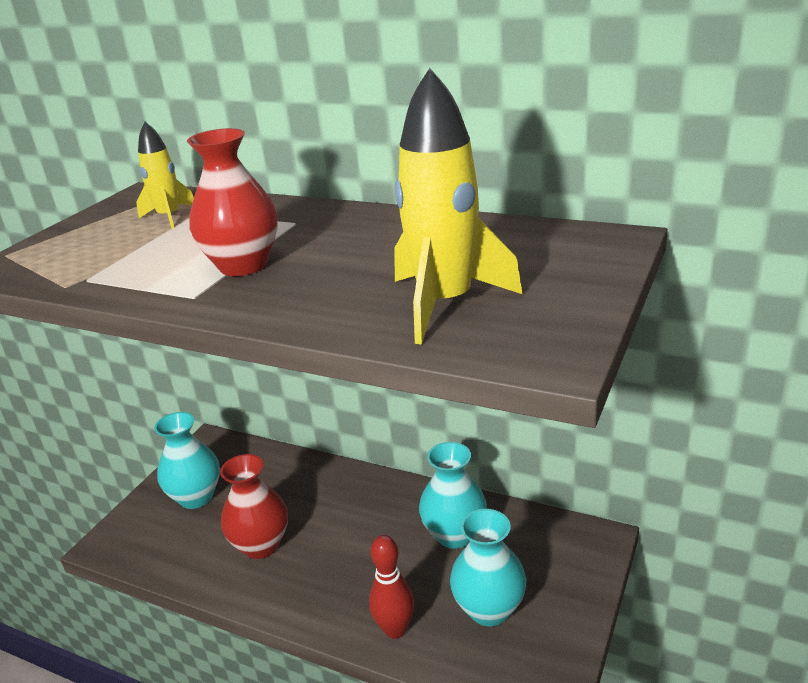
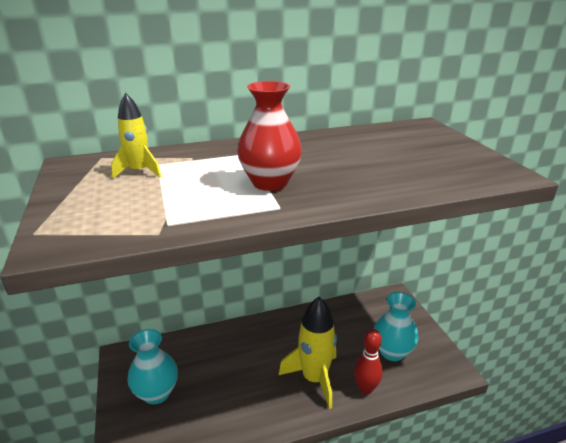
camera: 45 degrees left, 0 degrees up
(261, 545) = (239, 394): red vase -> none
(445, 304) = (423, 168): yellow rocket -> yellow rocket (314, 378)
(454, 535) = (336, 327): turquoise vase -> none

